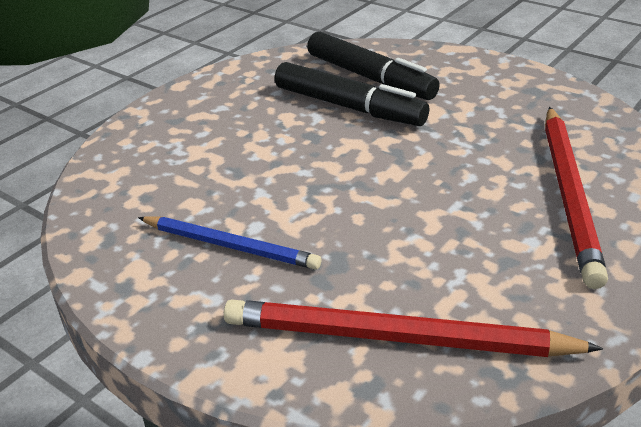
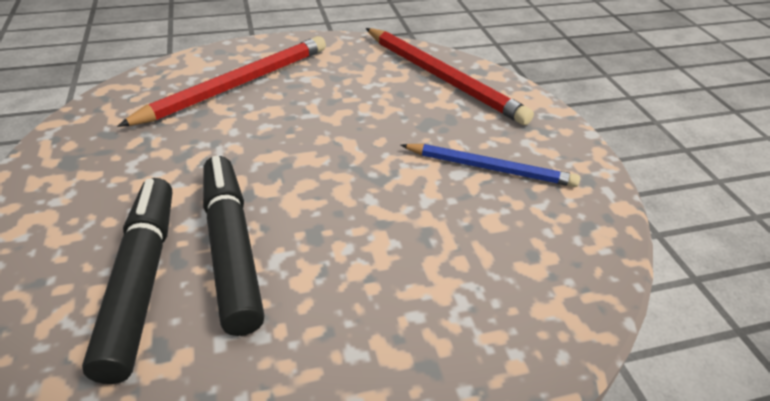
camera: 145 degrees left, 5 degrees up
(230, 245) = (490, 168): blue pencil -> blue pencil turned 135 degrees clockwise

